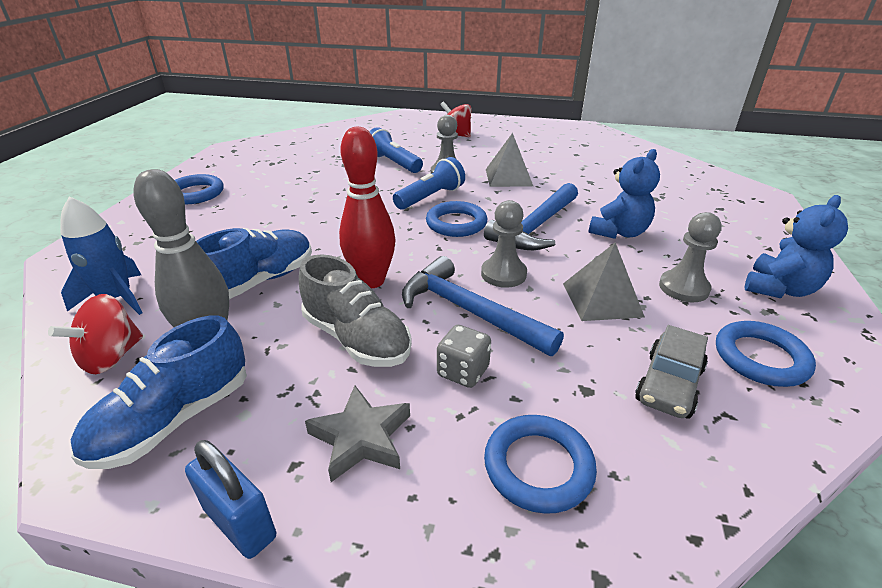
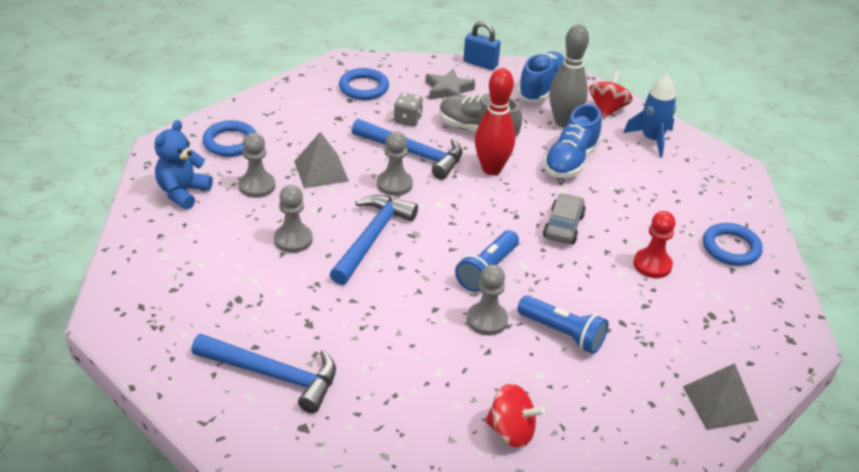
camera: 165 degrees right, 5 degrees up
(281, 189) = (652, 265): none -> red pawn
(456, 223) = (448, 234): blue ring -> none
(508, 177) = (409, 319): grey pyramid -> grey pyramid (720, 403)
(611, 162) = (273, 375): none -> blue hammer
(619, 232) = (293, 240): blue teddy bear -> grey pawn
(669, 385) = (292, 124): grey car -> grey car (563, 226)

